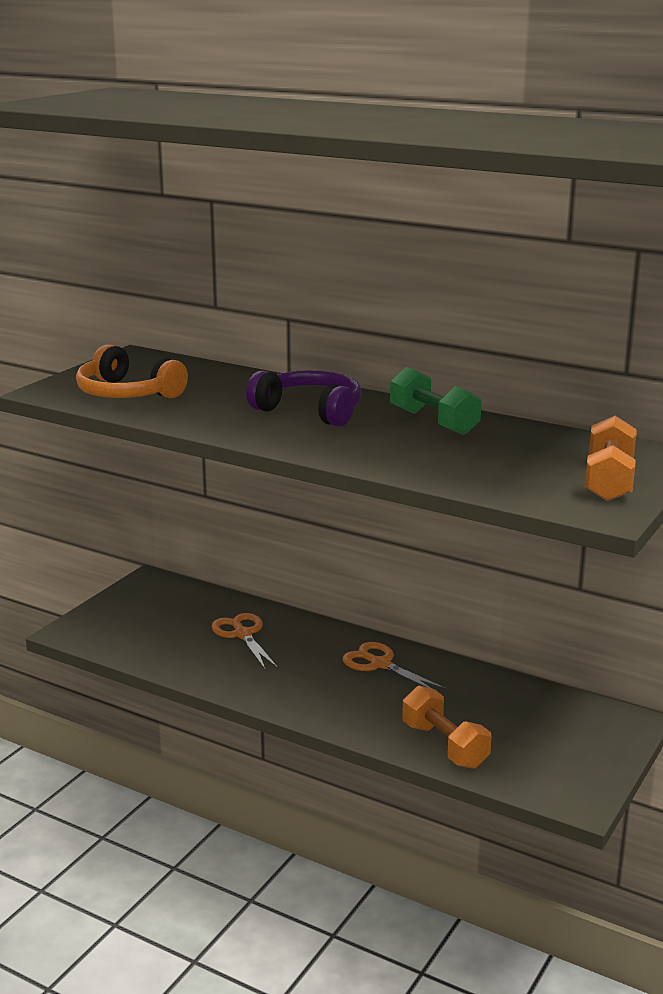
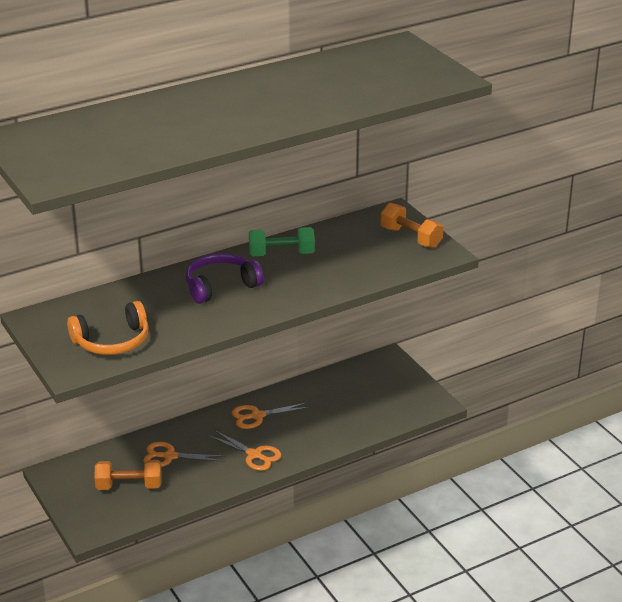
camera: 60 degrees left, 10 degrees up
(301, 688) = (254, 455): none -> orange scissors
(444, 745) = (356, 426): orange dumbbell -> orange dumbbell (129, 486)

